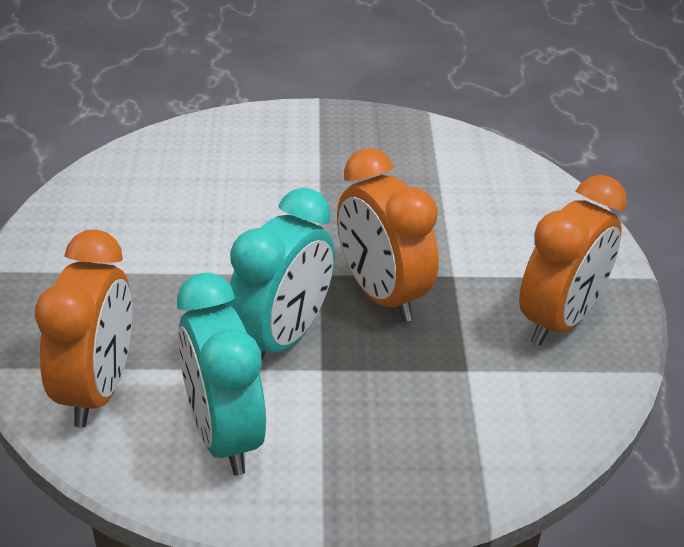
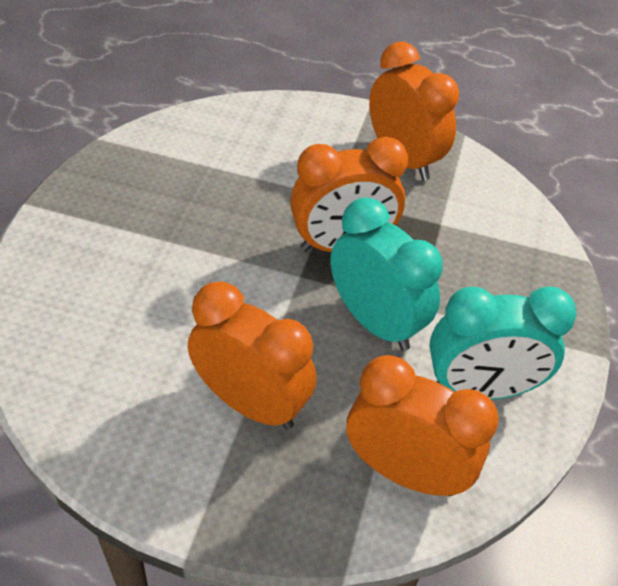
camera: 75 degrees left, 10 degrees up
(145, 273) = (251, 403): none -> orange clock

